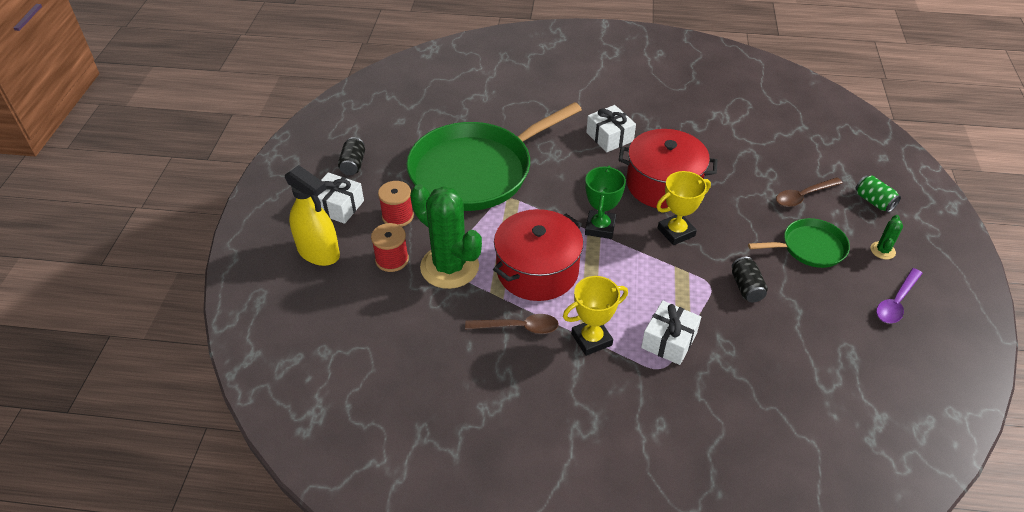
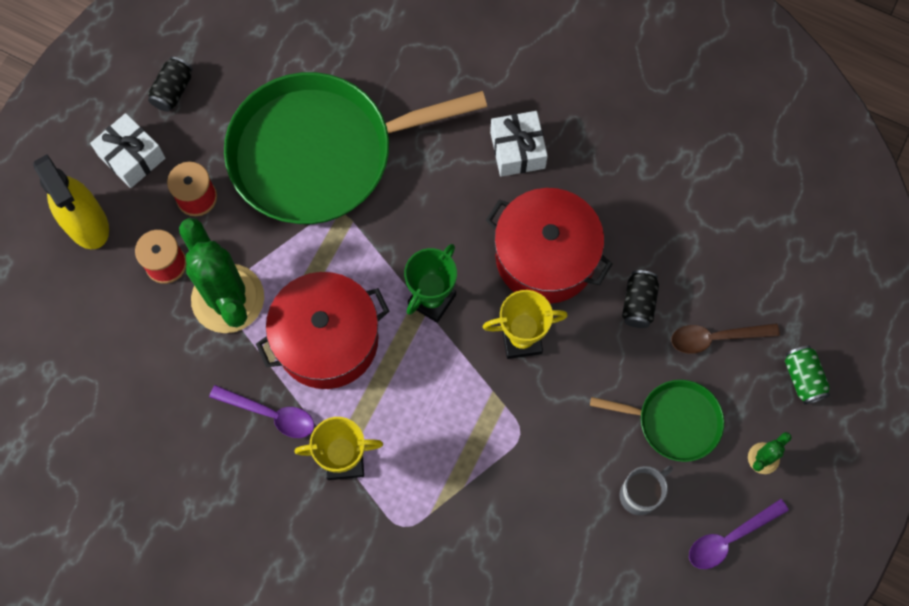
camera: 20 degrees right, 25 degrees up
(518, 327) = (270, 414): brown spoon -> purple spoon
(669, 341) = (431, 494): white gift -> none
(746, 287) = (561, 452): black can -> black can (638, 304)
(817, 295) = (640, 494): none -> grey mug

